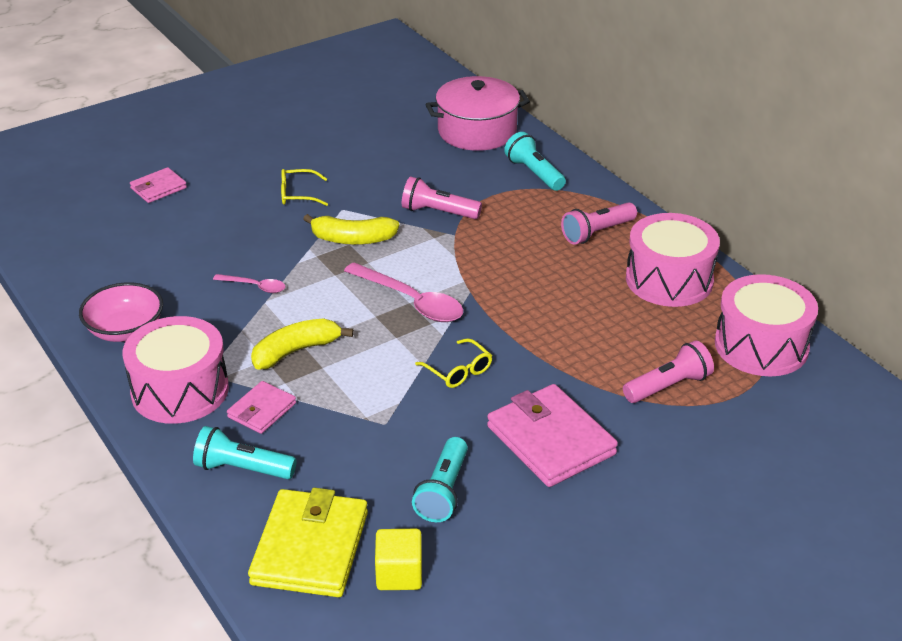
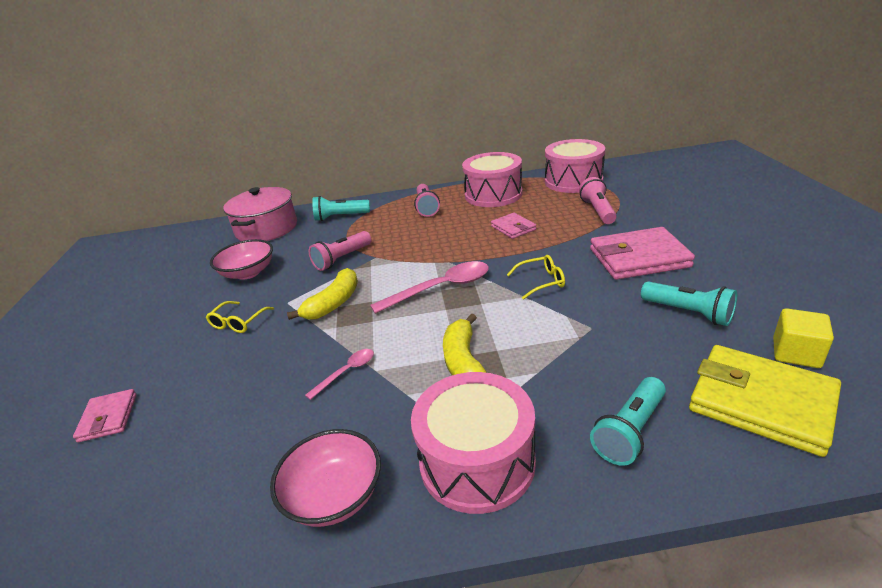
camera: 60 degrees left, 5 degrees down
(262, 410) = (541, 400): pink wallet -> pink wallet (513, 228)
(381, 161) = (248, 273): none -> pink bowl

